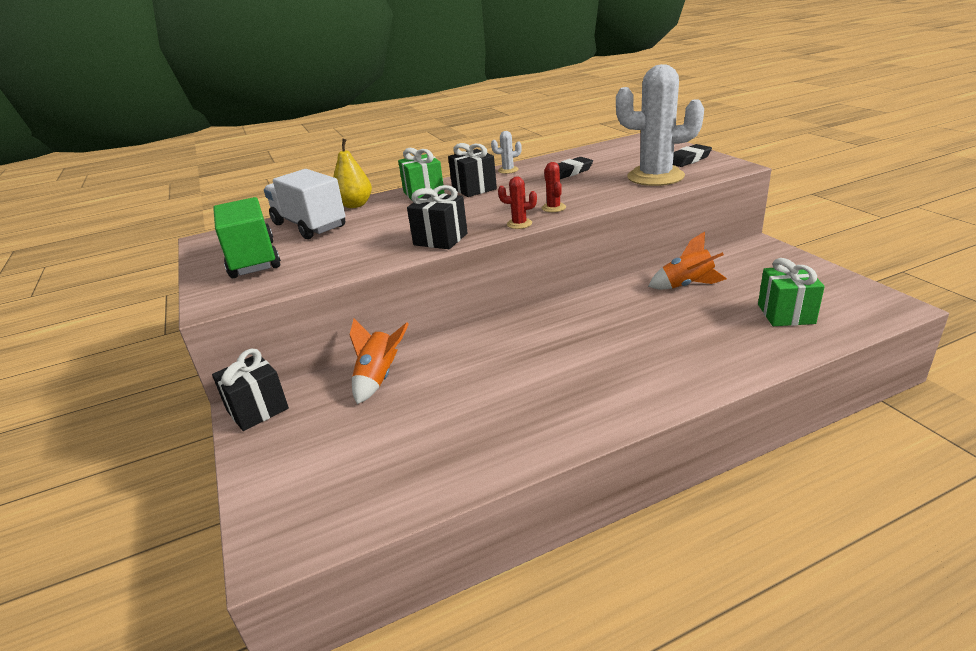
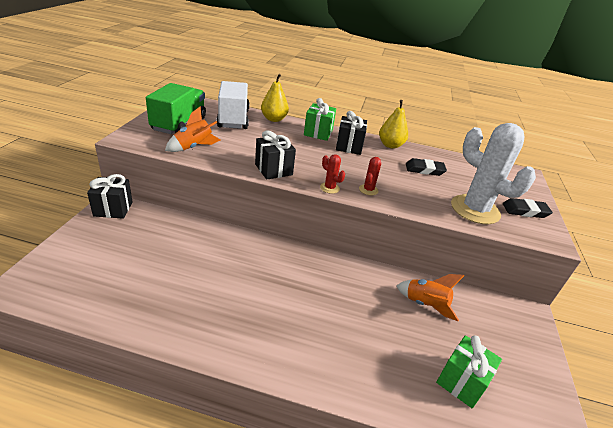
camera: 30 degrees right, 5 degrees up
(378, 378) = (178, 232): orange rocket -> orange rocket (193, 147)
(508, 170) = (390, 145): white cactus -> yellow pear

